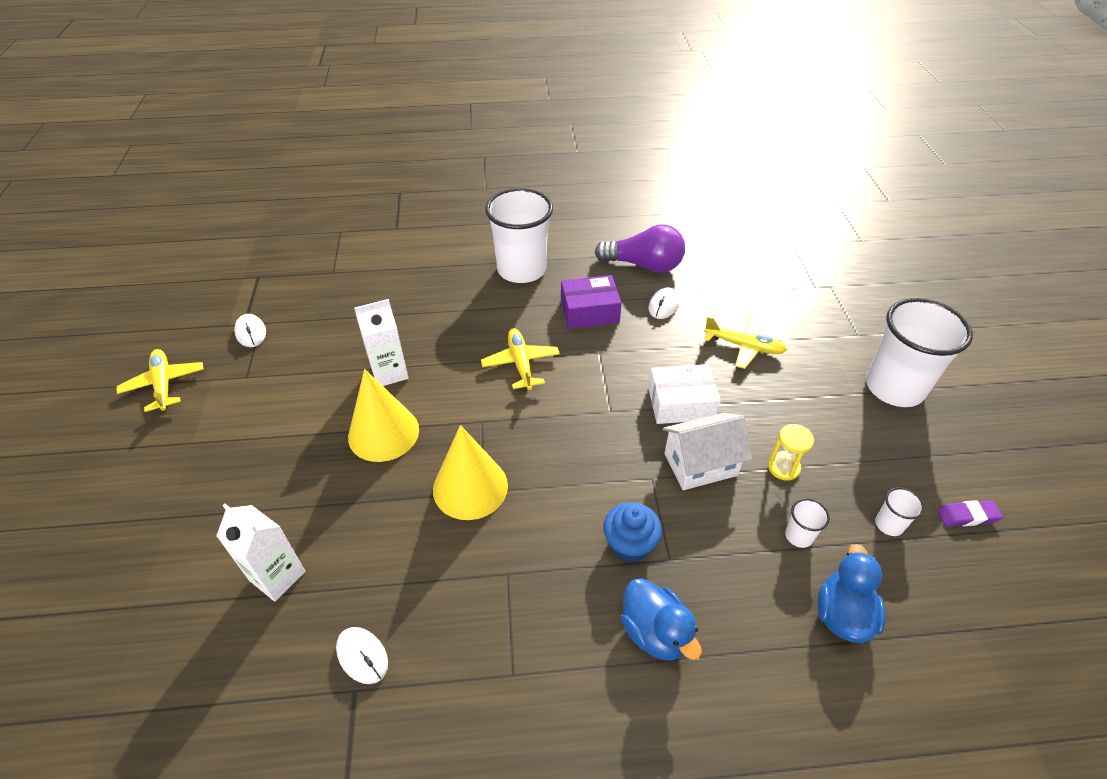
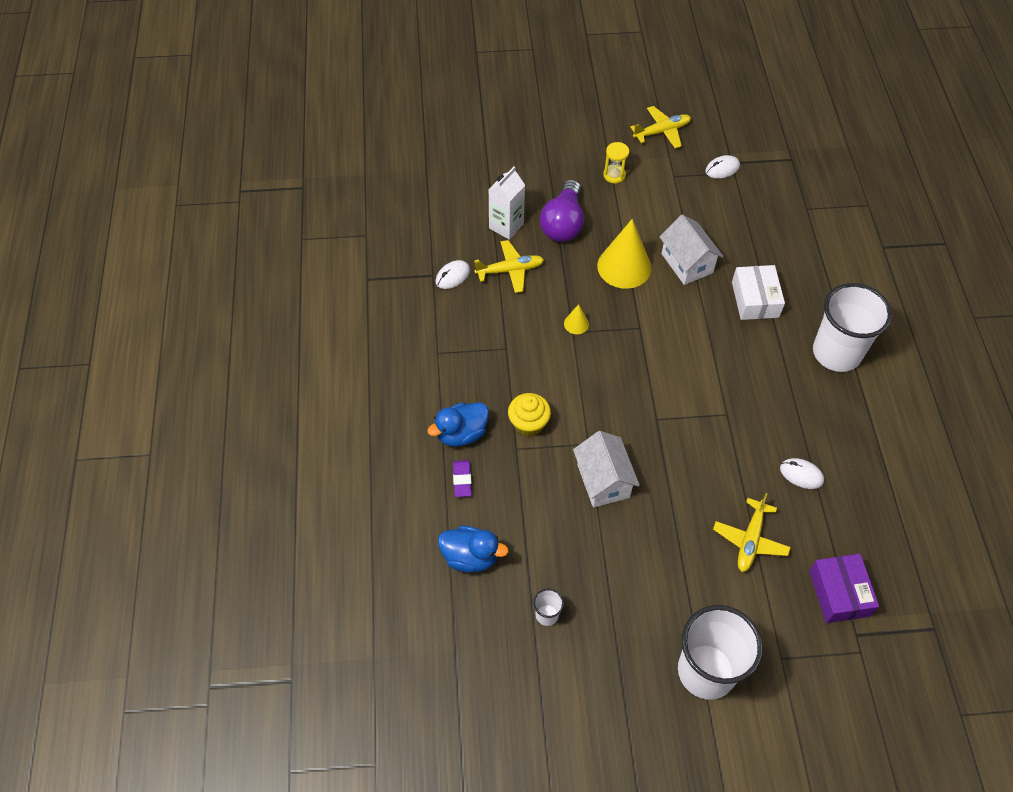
camera: 90 degrees right, 10 degrees up
(389, 372) = (687, 263): white carton -> white house
(470, 487) = (576, 324): yellow cone -> yellow cone, size x0.45
(521, 363) = (706, 354): yellow plane -> yellow plane (510, 270)
(589, 311) = (783, 409): purple box -> purple box (839, 593)
(630, 544) = (528, 423): blue cupcake -> yellow cupcake
(644, 265) = (864, 462): purple light bulb -> purple light bulb (563, 223)
(681, 403) = (670, 474): white box -> white box (755, 299)
(783, 467) = (603, 545): yellow hourglass -> yellow hourglass (614, 175)
(798, 536) = (536, 542): white cup -> none
(967, 516) = (556, 684): purple eraser -> purple eraser (462, 480)

